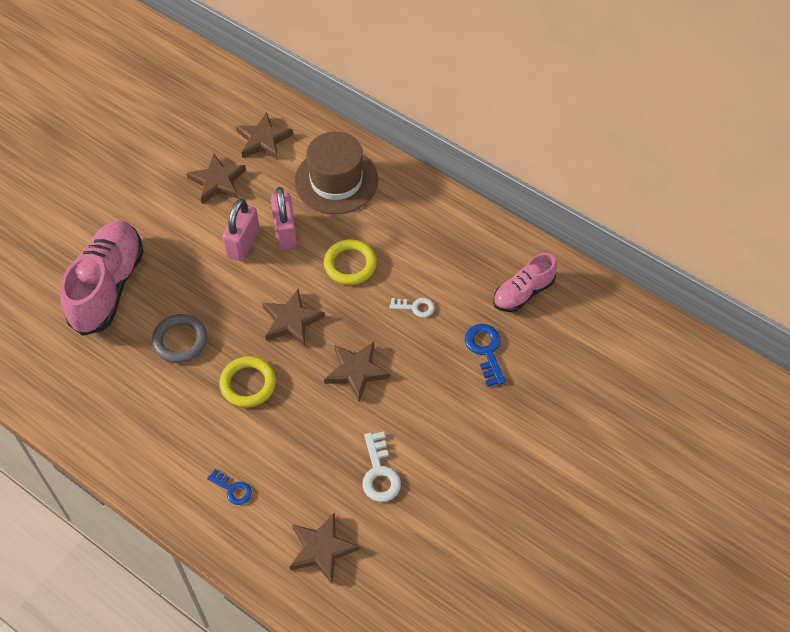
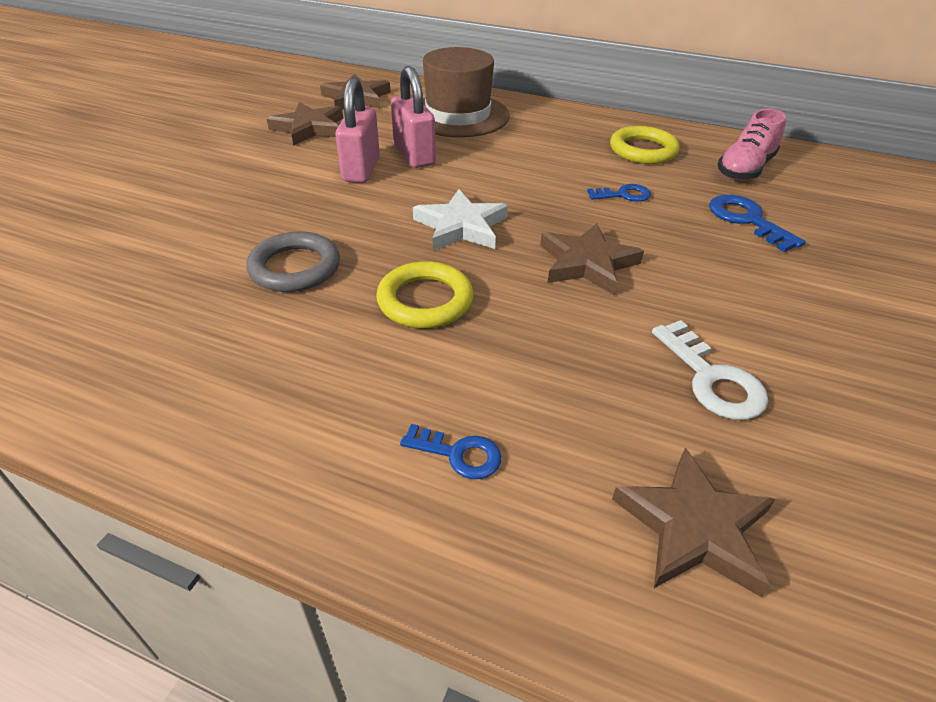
camera: 15 degrees left, 15 degrees down
(108, 287) = (165, 227): pink shoe -> none
(291, 321) = (461, 226): brown star -> white star
(350, 264) = (513, 171): yellow ring -> yellow ring (643, 150)
(415, 307) = (623, 195): white key -> blue key

